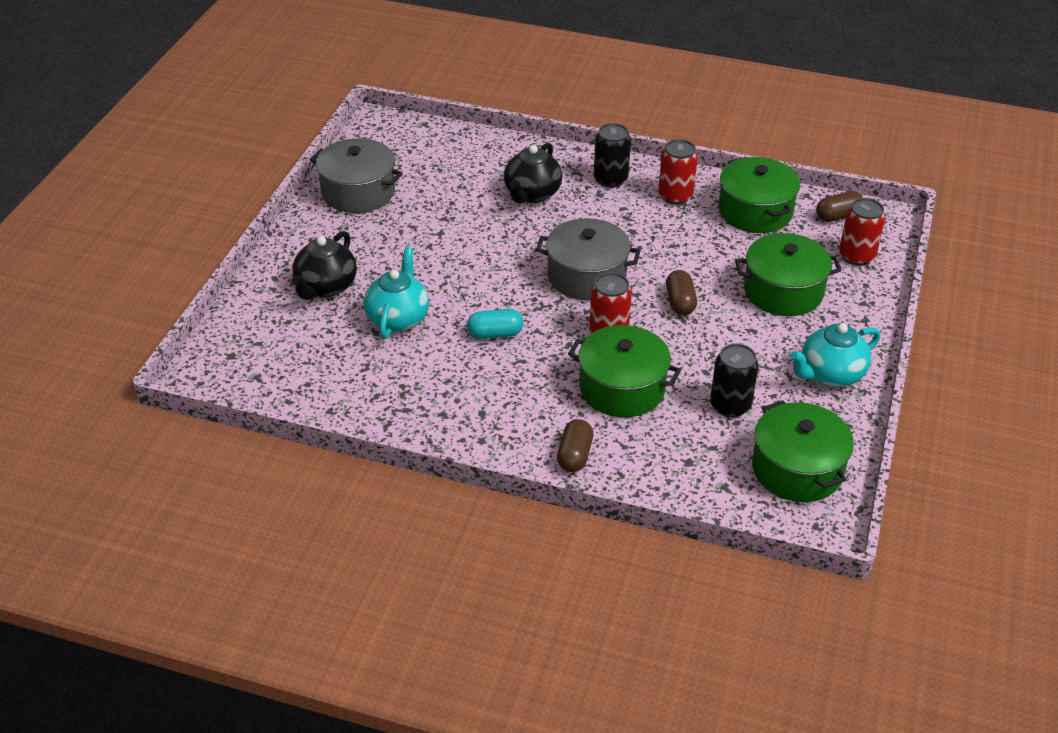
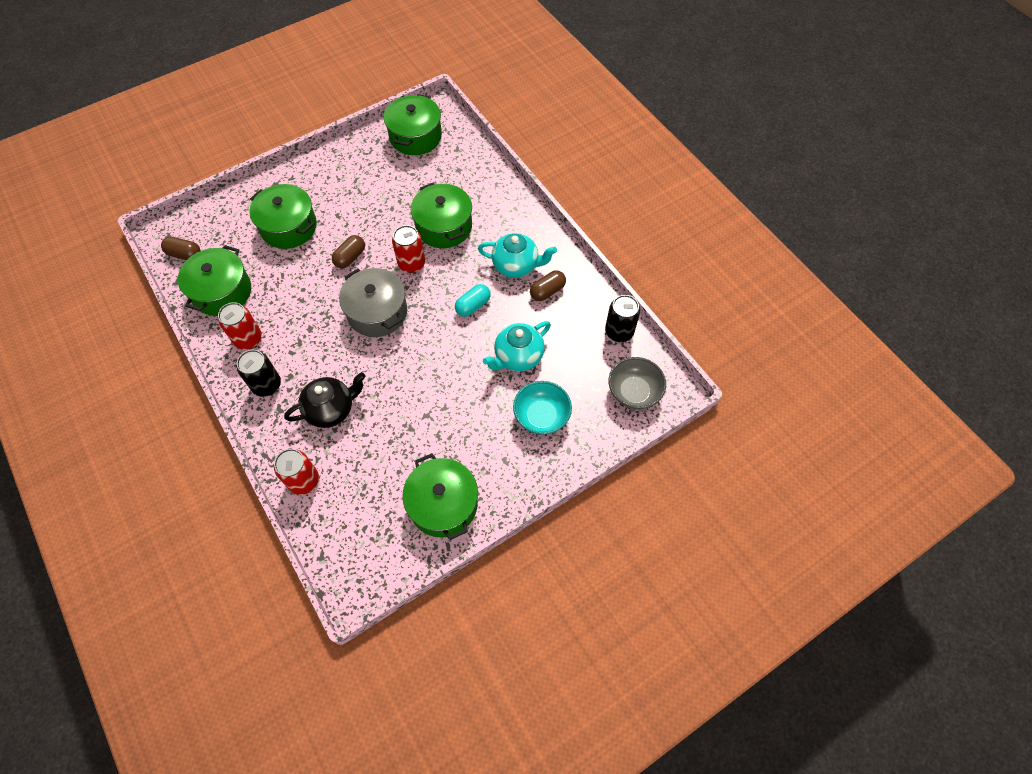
camera: 140 degrees left, 20 degrees up
(242, 355) = (634, 392): none -> grey bowl
(325, 287) = (541, 416): black teapot -> turquoise bowl
(358, 192) = (443, 504): grey pot -> green pot
(495, 334) = (473, 305): turquoise capsule -> turquoise capsule turned 75 degrees counterclockwise
(574, 455) = (507, 206): brown capsule -> brown capsule (547, 291)
(730, 406) = (404, 183): black can -> black can (619, 332)
(830, 374) = (336, 167): turquoise teapot -> turquoise teapot (516, 265)
(856, 256) = (219, 221): red can -> red can (304, 481)

